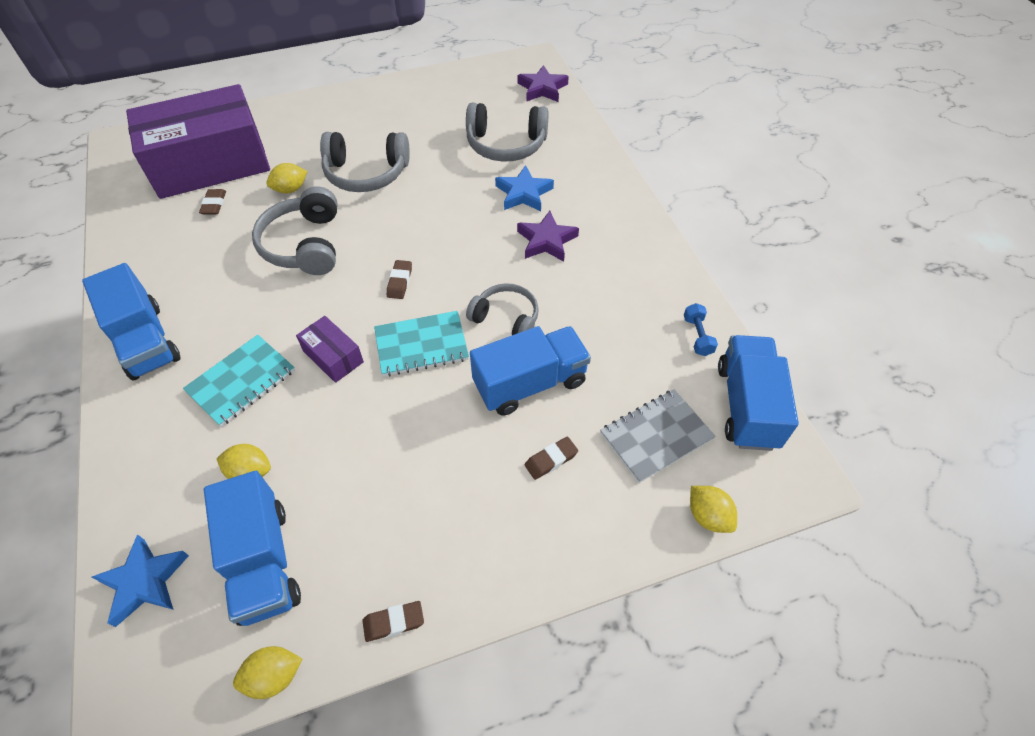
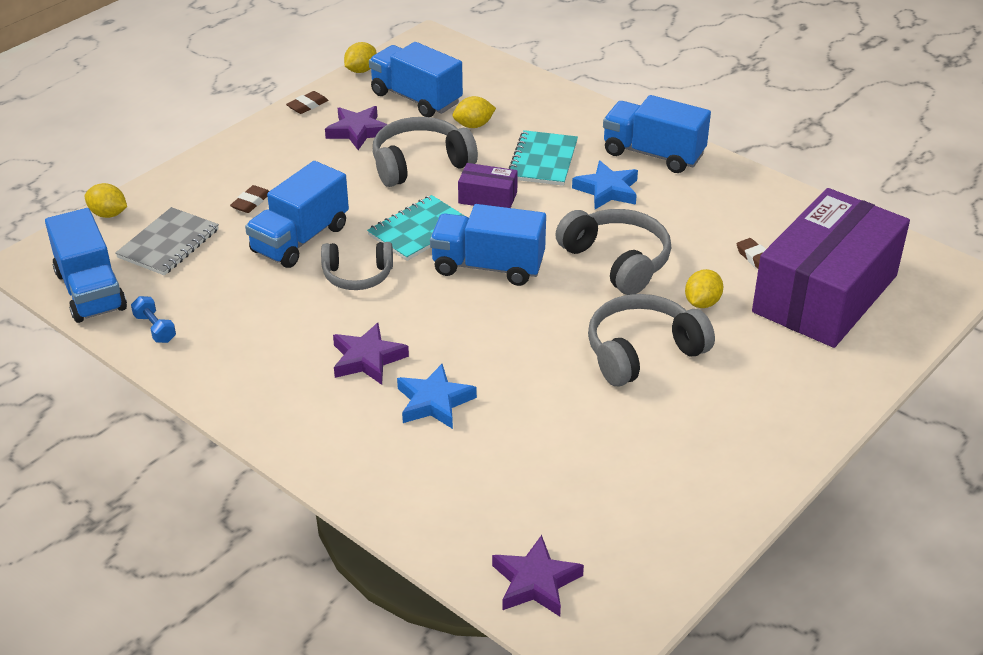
camera: 150 degrees right, 15 degrees down
(144, 582) = (480, 71): blue star -> blue star (607, 190)
(372, 529) = (358, 131): none -> purple star
(400, 282) = (488, 266): brown eraser -> blue truck
(506, 144) = (510, 459): grey headphones -> grey headphones (420, 164)

